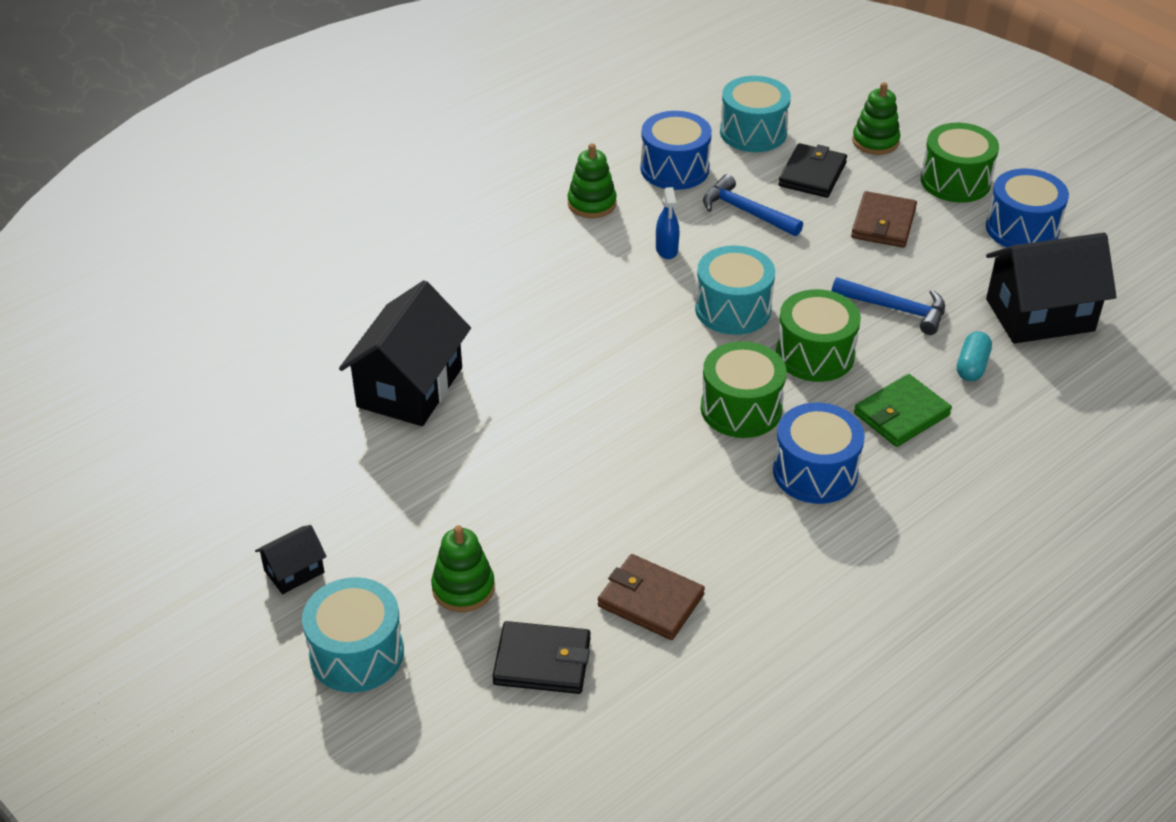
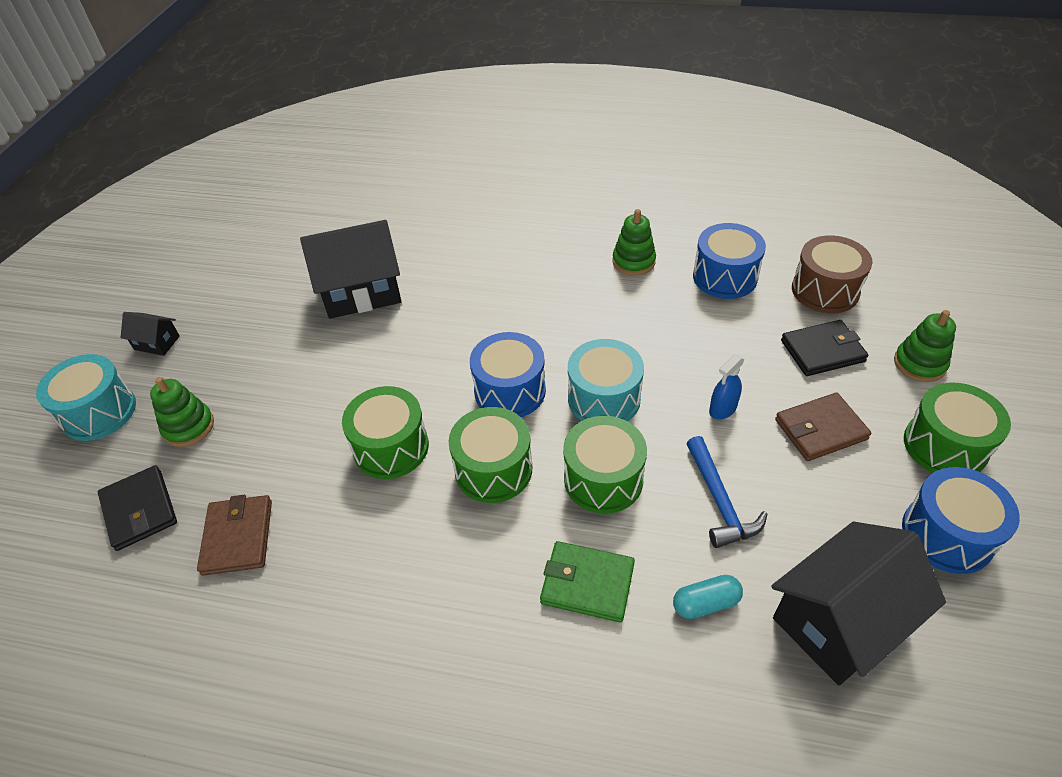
camera: 55 degrees right, 5 degrees up
(648, 458) = (391, 447): none -> green drum
(666, 249) = (629, 325): blue spray bottle -> blue spray bottle (722, 409)
(746, 212) = (726, 340): blue hammer -> none
(753, 132) = (825, 290): turquoise drum -> brown drum
(815, 472) = (460, 561): blue drum -> blue drum (510, 391)
(1040, 315) = (840, 621): black house -> black house turned 75 degrees counterclockwise

